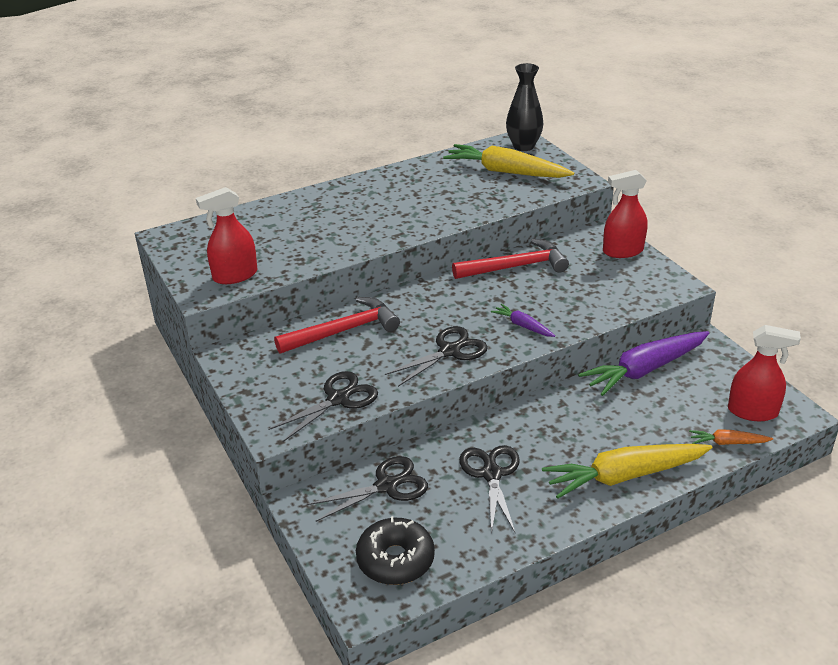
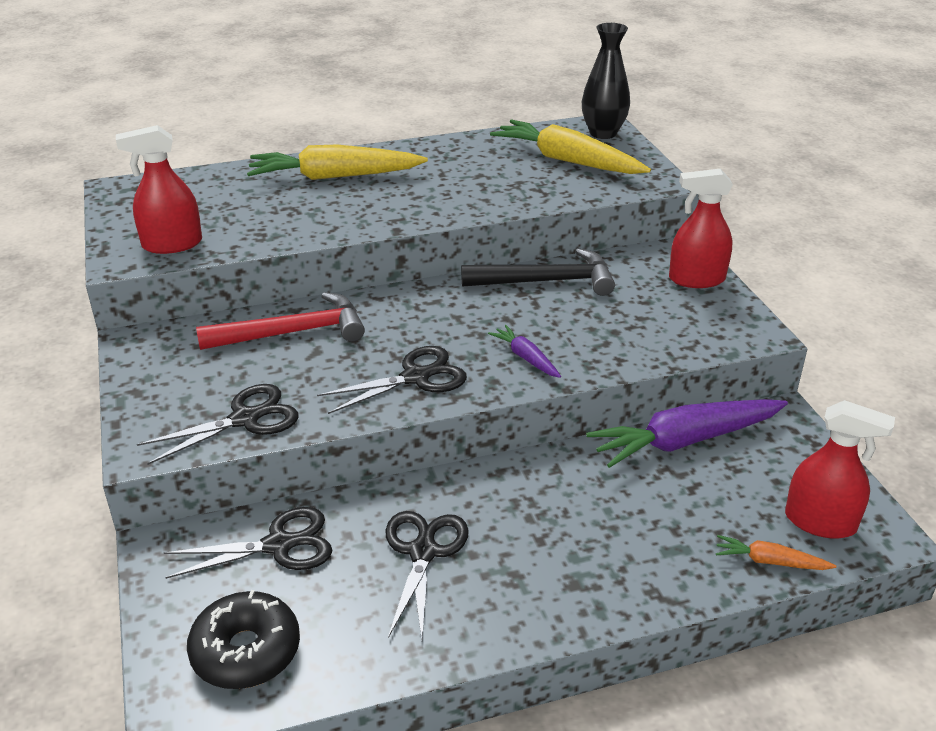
camera: 10 degrees right, 0 degrees up
(515, 267) = (546, 281): red hammer -> black hammer
(625, 476) = (606, 586): yellow carrot -> yellow carrot (334, 177)

